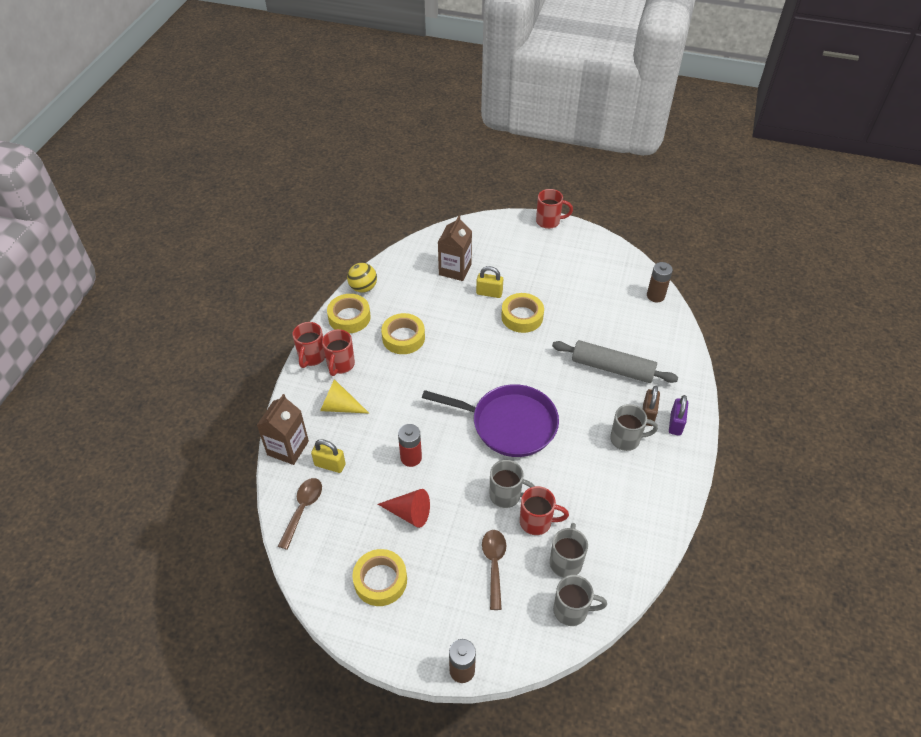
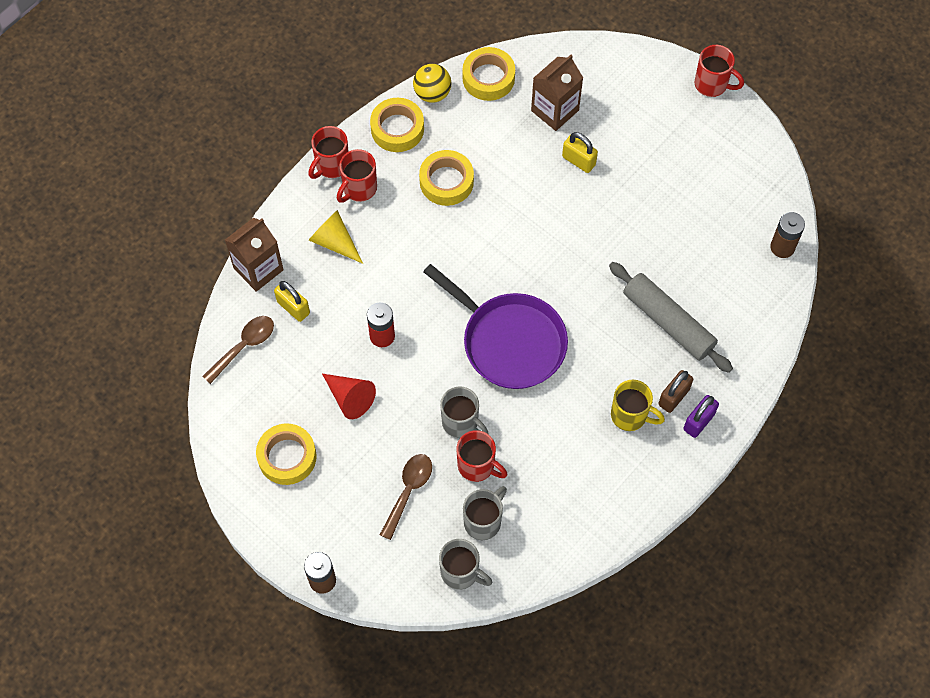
camera: 25 degrees right, 15 degrees up
(522, 316) = (600, 210): yellow tape -> yellow tape (488, 78)
(626, 439) = (630, 416): grey mug -> yellow mug

